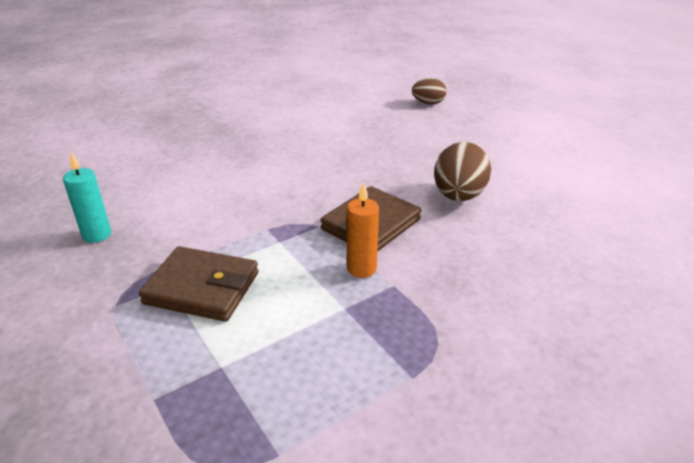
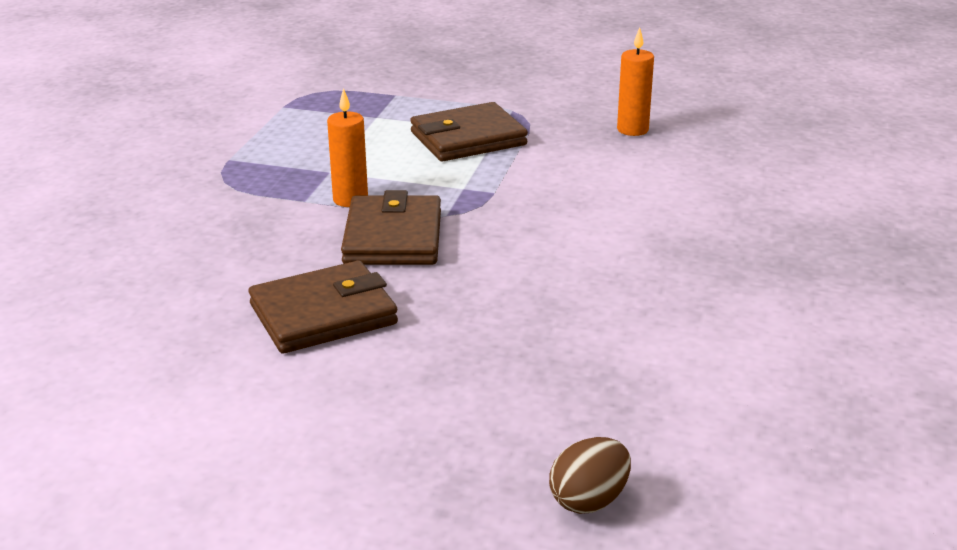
camera: 140 degrees right, 5 degrees down
(97, 235) = (632, 130): turquoise candle -> orange candle
(458, 196) = (323, 314): brown egg -> brown wallet

